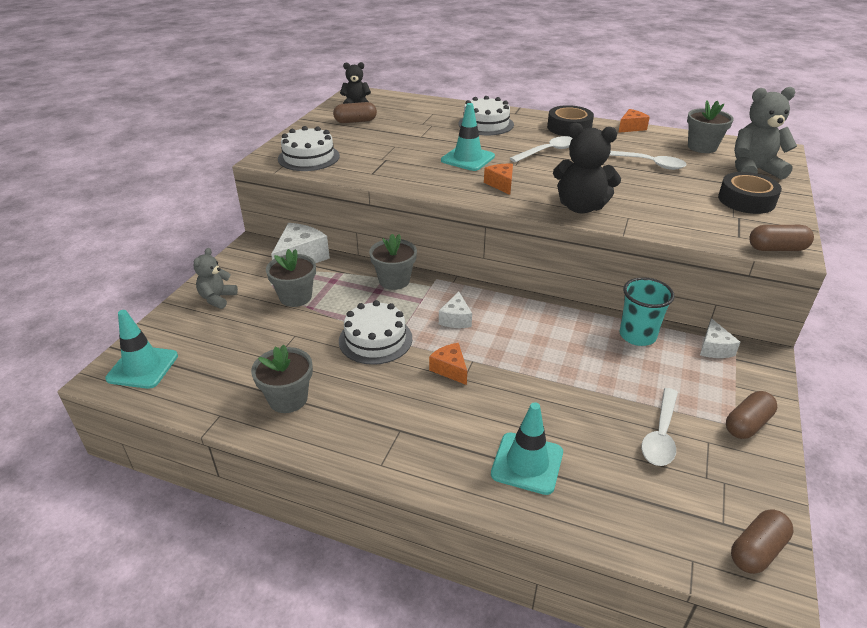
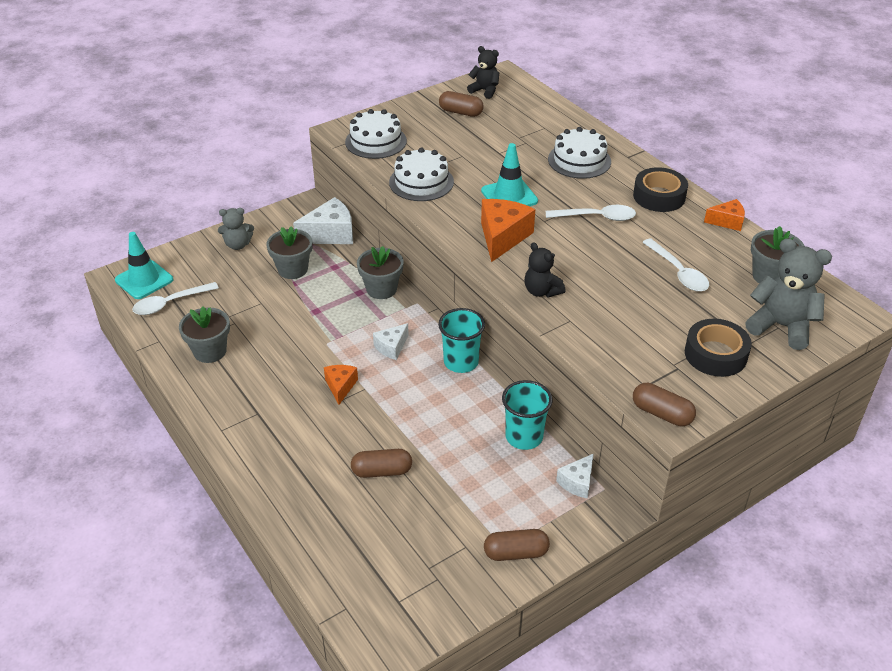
camera: 35 degrees right, 5 degrees up
(217, 298) = (238, 245): grey teddy bear -> grey teddy bear turned 150 degrees counterclockwise
(375, 339) = (313, 334): white cake -> white cake (421, 182)
(501, 184) = (502, 237): orange cheese -> orange cheese, size x1.72
(523, 305) = (461, 362): none -> turquoise cup
(527, 463) = (314, 483): turquoise traffic cone -> none
(581, 207) = (541, 291): black teddy bear -> black teddy bear, size x0.61
(661, 435) = (435, 520): white spoon -> white spoon (170, 303)
(757, 550) = (397, 630): brown capsule -> brown capsule (382, 471)

